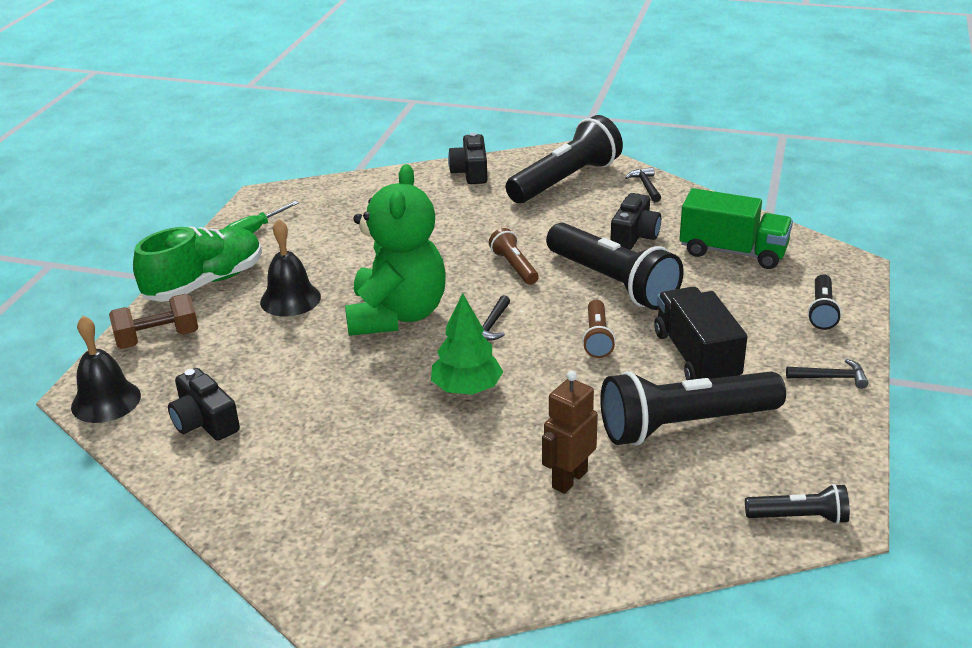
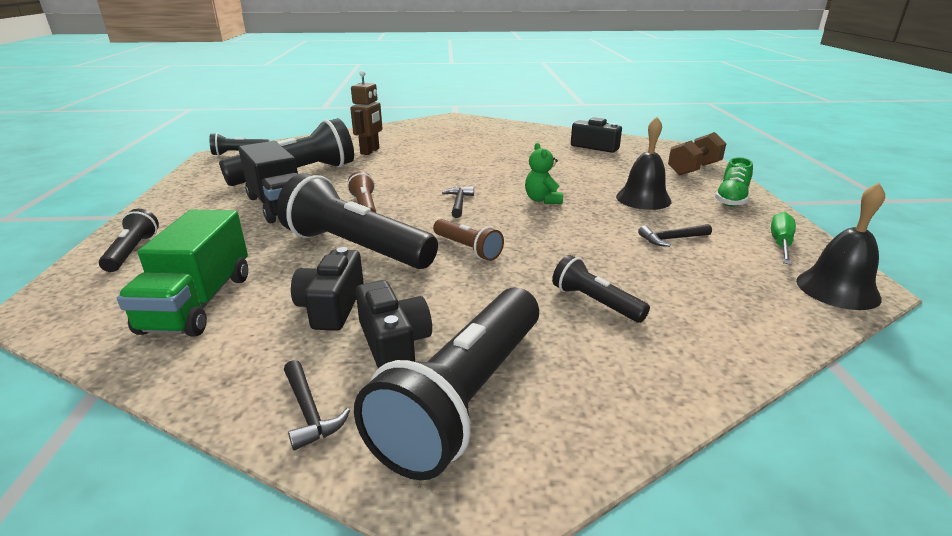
camera: 160 degrees right, 5 degrees down
(106, 401) = (665, 146): black bell -> black bell (837, 289)
(205, 283) = (731, 199): green shoe -> green shoe, size x0.58
(397, 315) = (542, 200): green teddy bear -> green teddy bear, size x0.42
(453, 212) = (595, 302): none -> black flashlight
(467, 388) = (452, 172): green tree -> none
(471, 172) = (645, 387): black camera -> black camera (393, 343)
(733, 252) = (198, 303): green truck -> green truck turned 90 degrees counterclockwise
(831, 378) = (169, 206): black hammer -> black hammer (672, 239)

